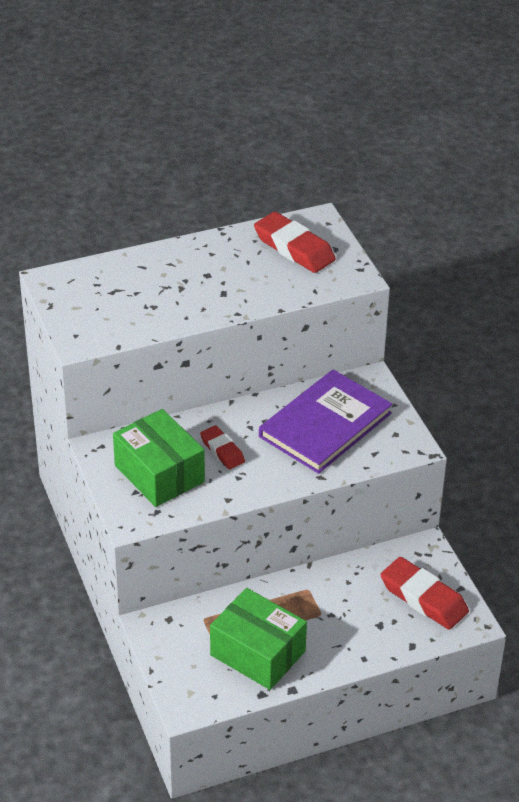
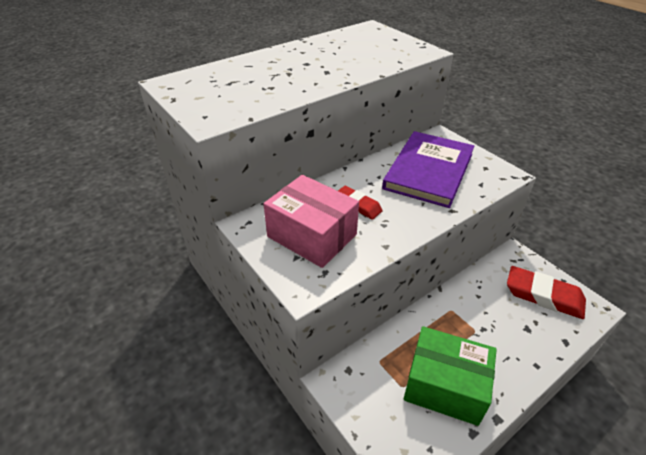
camera: 15 degrees left, 0 degrees up
(159, 473) = (312, 236): green box -> pink box
(294, 248) = (364, 42): red eraser -> none

